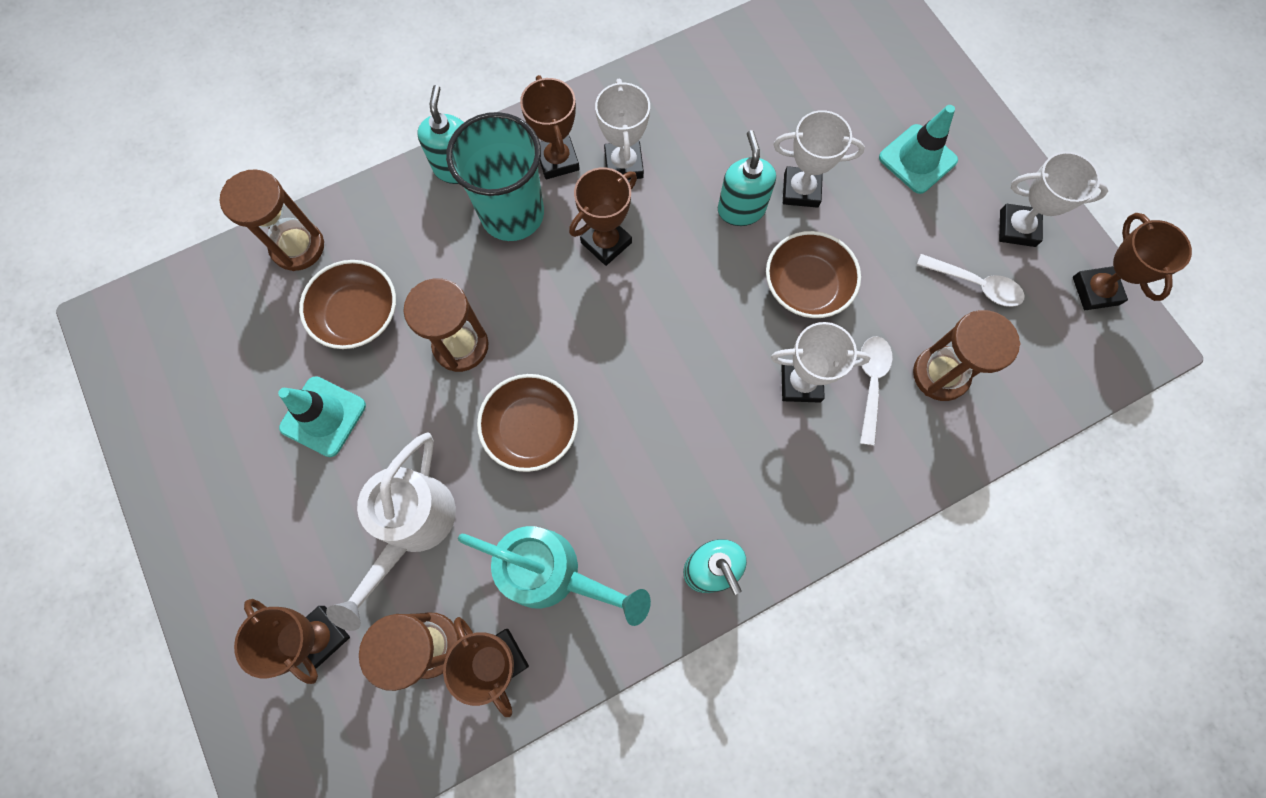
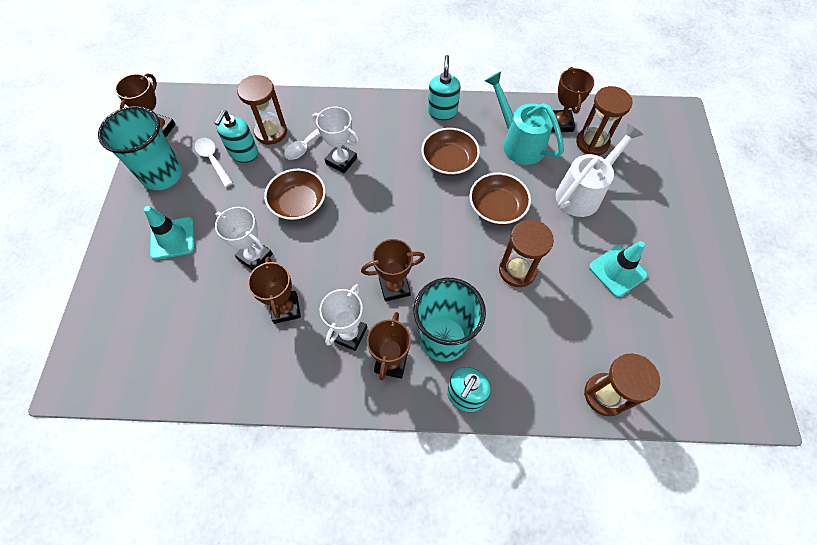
camera: 150 degrees left, 10 degrees down
(320, 636) = (647, 169): brown trophy -> brown trophy (285, 308)
(358, 314) = (576, 323): brown bowl -> brown bowl (449, 161)
(741, 209) = (299, 264): turquoise soap dispenser -> turquoise soap dispenser (243, 153)
(1017, 228) = (162, 175): white trophy -> turquoise cup

